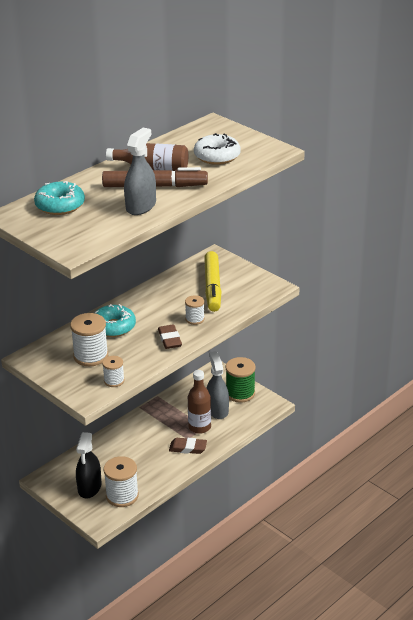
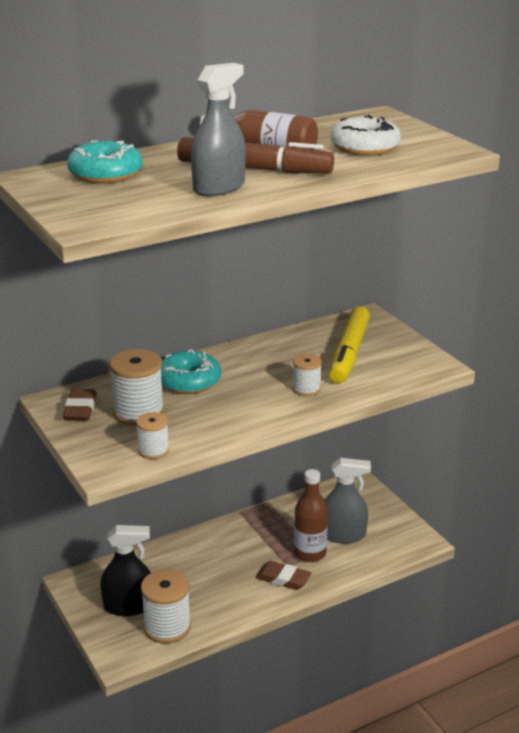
camera: 15 degrees right, 5 degrees down
(89, 487) = (128, 606): black spray bottle -> black spray bottle turned 120 degrees counterclockwise
(170, 339) = (259, 410): brown eraser -> brown eraser (80, 409)
(217, 410) = (343, 535): grey spray bottle -> grey spray bottle turned 90 degrees clockwise
(240, 393) = (382, 518): green spool -> none

